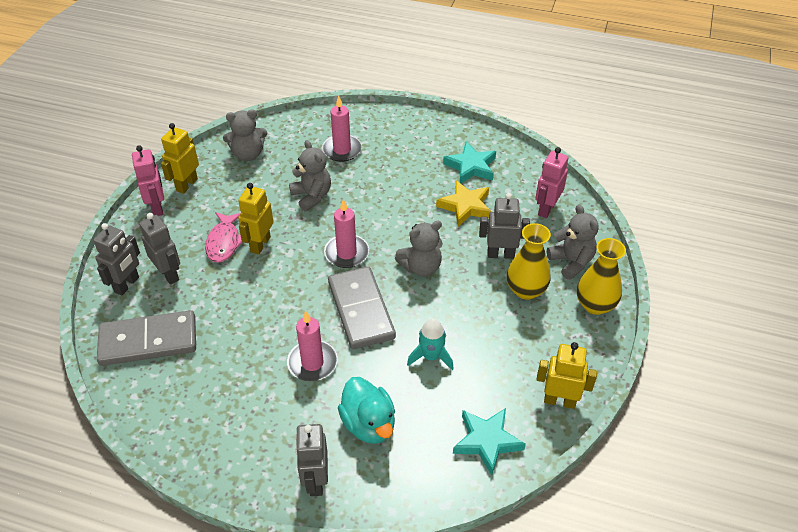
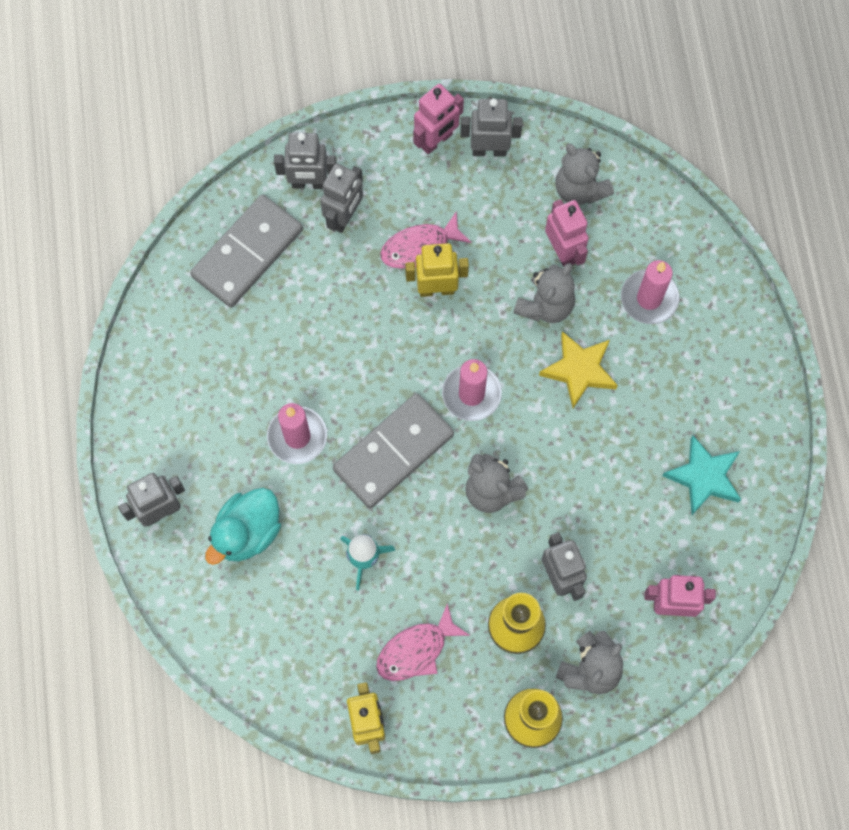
camera: 65 degrees right, 25 degrees up
(148, 341) = (247, 253): grey domino -> grey domino turned 75 degrees clockwise
(186, 185) = (489, 150): yellow robot -> grey robot
(282, 176) = (563, 251): none -> pink robot
(465, 206) = (624, 500): yellow star -> yellow star (579, 370)
(487, 441) = (280, 663): turquoise star -> none
(516, 350) = (416, 650): none -> pink fish

